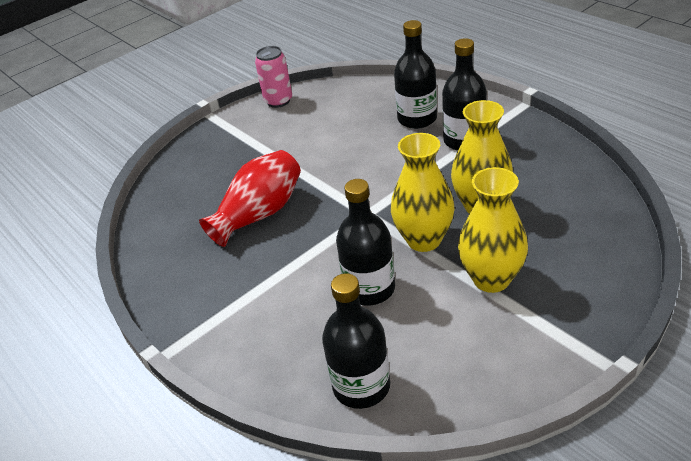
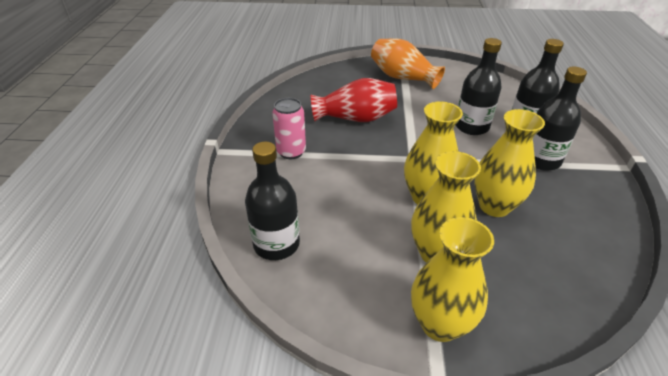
camera: 40 degrees right, 0 degrees up
(245, 140) = (402, 77): none -> orange vase
(278, 101) = (449, 68): pink can -> pink can (291, 152)
(369, 288) = (355, 198): black bottle -> black bottle (471, 126)
(561, 328) = (440, 324): none -> yellow vase

